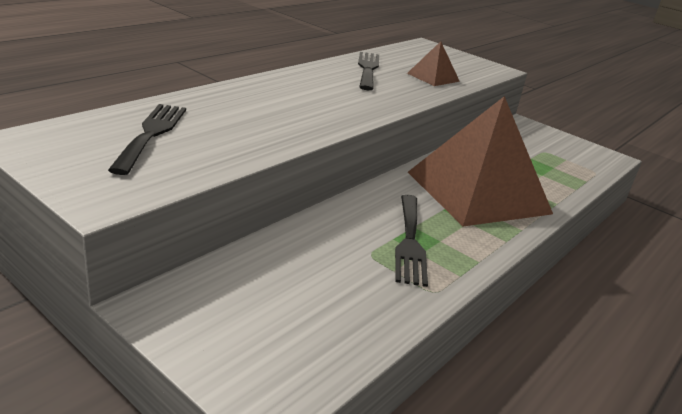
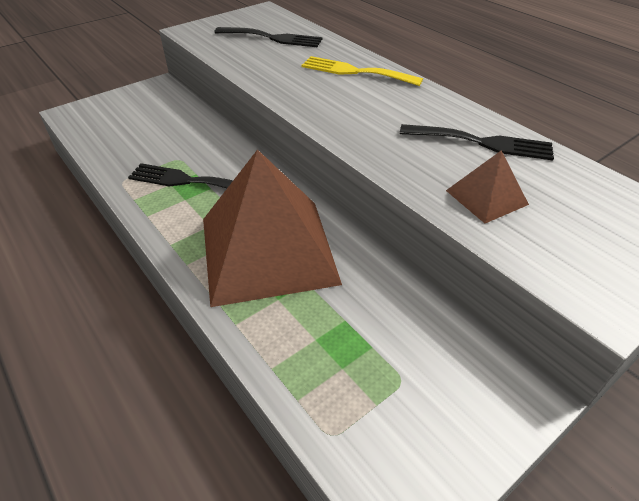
camera: 105 degrees right, 15 degrees up
(254, 96) = (355, 71): none -> yellow fork

